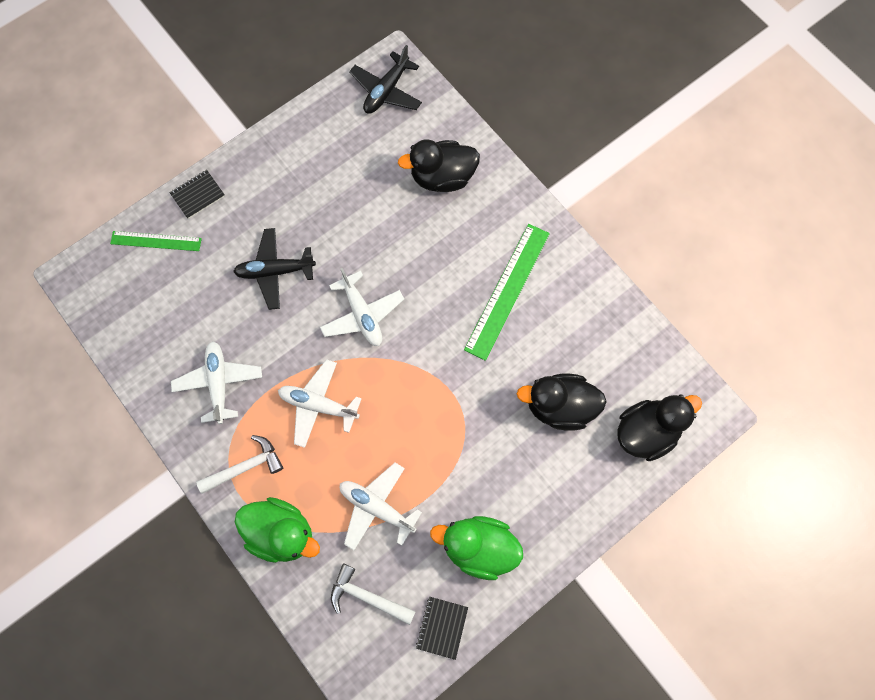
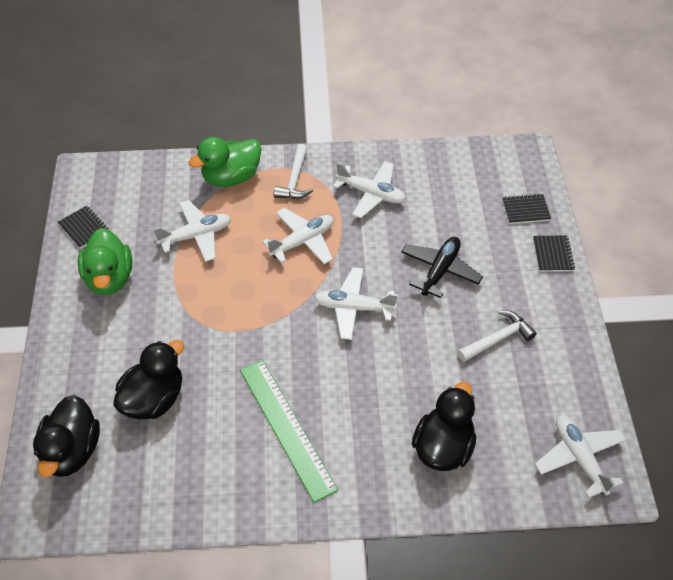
camera: 125 degrees right, 20 degrees down
(156, 241) = (525, 210): green ruler -> black notebook
(367, 596) = (145, 200): white hammer -> white hammer (498, 339)
(386, 91) = (579, 458): black plane -> white plane
(478, 547) = (109, 278): green duck -> green duck turned 120 degrees clockwise

